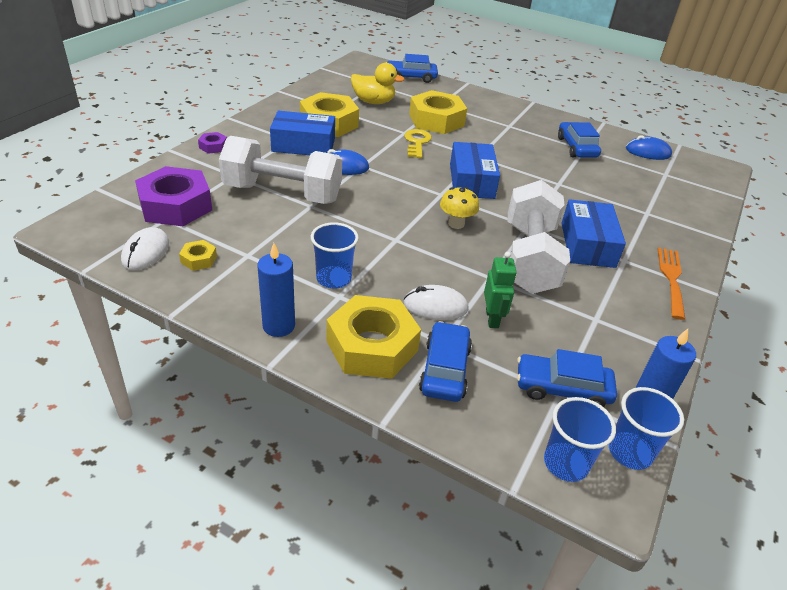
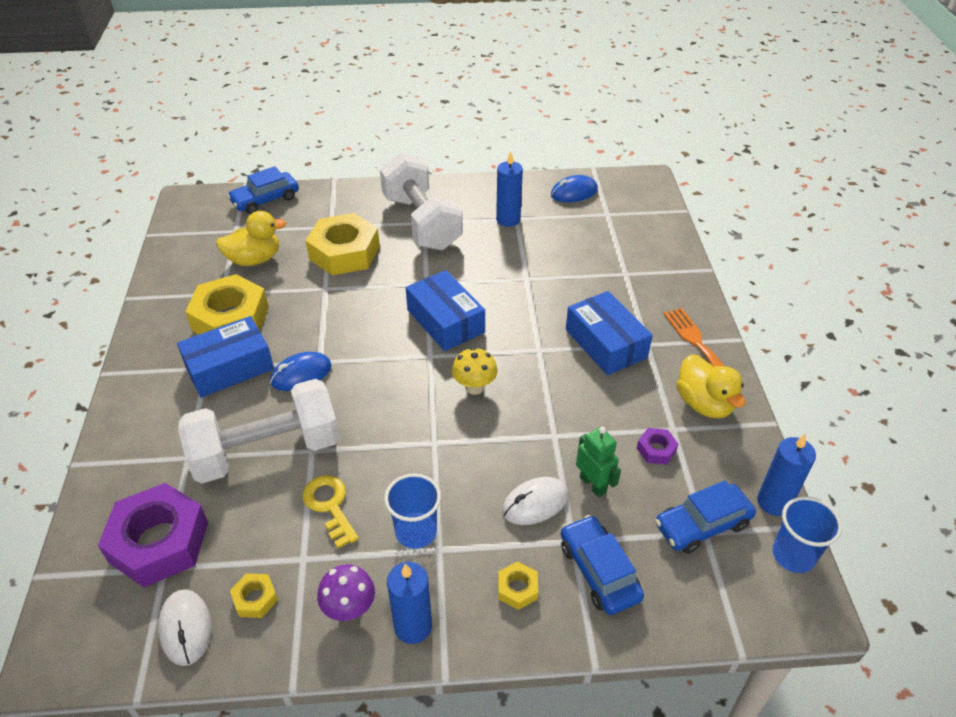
camera: 30 degrees left, 5 degrees up
(213, 146) = (124, 429): purple nut -> purple nut (656, 449)
(248, 295) = (349, 609): none -> purple mushroom
(372, 346) = (517, 589): yellow nut -> yellow nut, size x0.44
(417, 142) = (350, 296): yellow key -> yellow key (330, 506)
(529, 258) = (570, 391): white dumbbell -> white dumbbell (421, 222)
(565, 463) = (759, 601): blue cup -> none
(576, 147) = (508, 220): blue car -> blue candle
(640, 317) = (704, 404): none -> yellow duck

